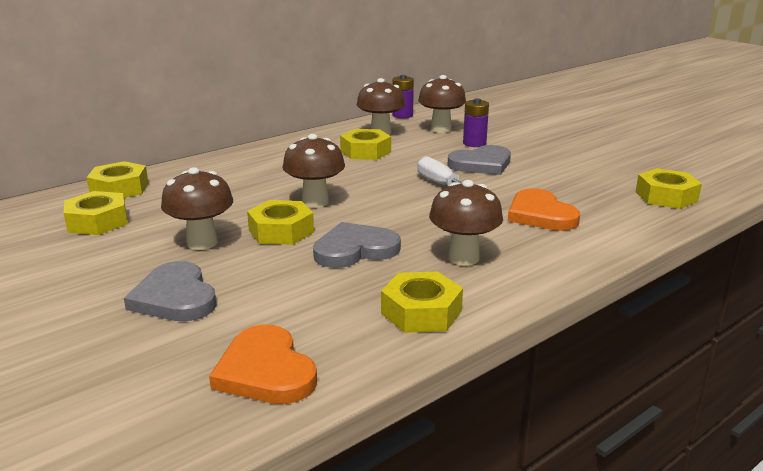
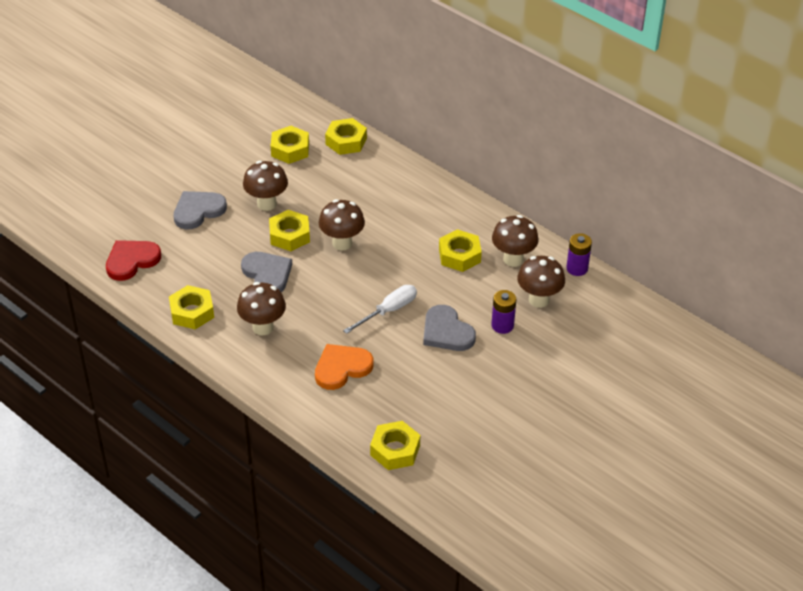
camera: 80 degrees right, 20 degrees up
(265, 371) = (131, 261): orange heart -> red heart

